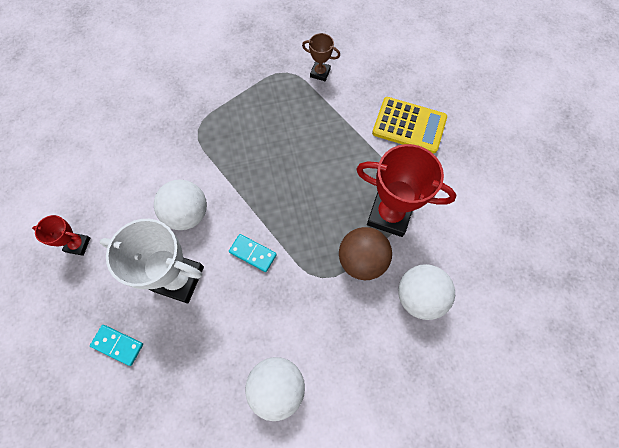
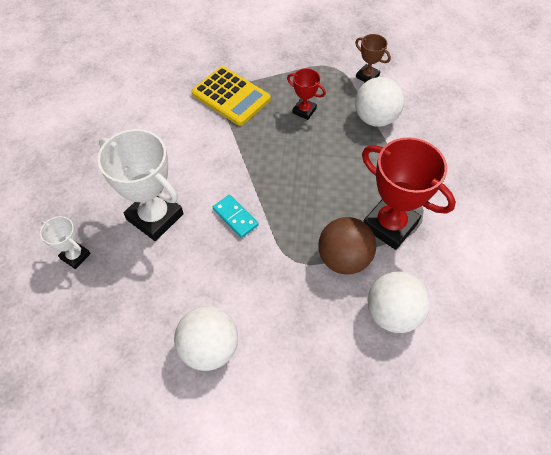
camera: 20 degrees right, 10 degrees down
(78, 245) = (77, 159): red trophy -> red trophy (304, 111)
(117, 345) = (75, 256): turquoise domino -> white trophy
(187, 214) = (187, 163): white ball -> white ball (375, 118)
(409, 125) = (443, 148): yellow calculator -> yellow calculator (231, 96)

